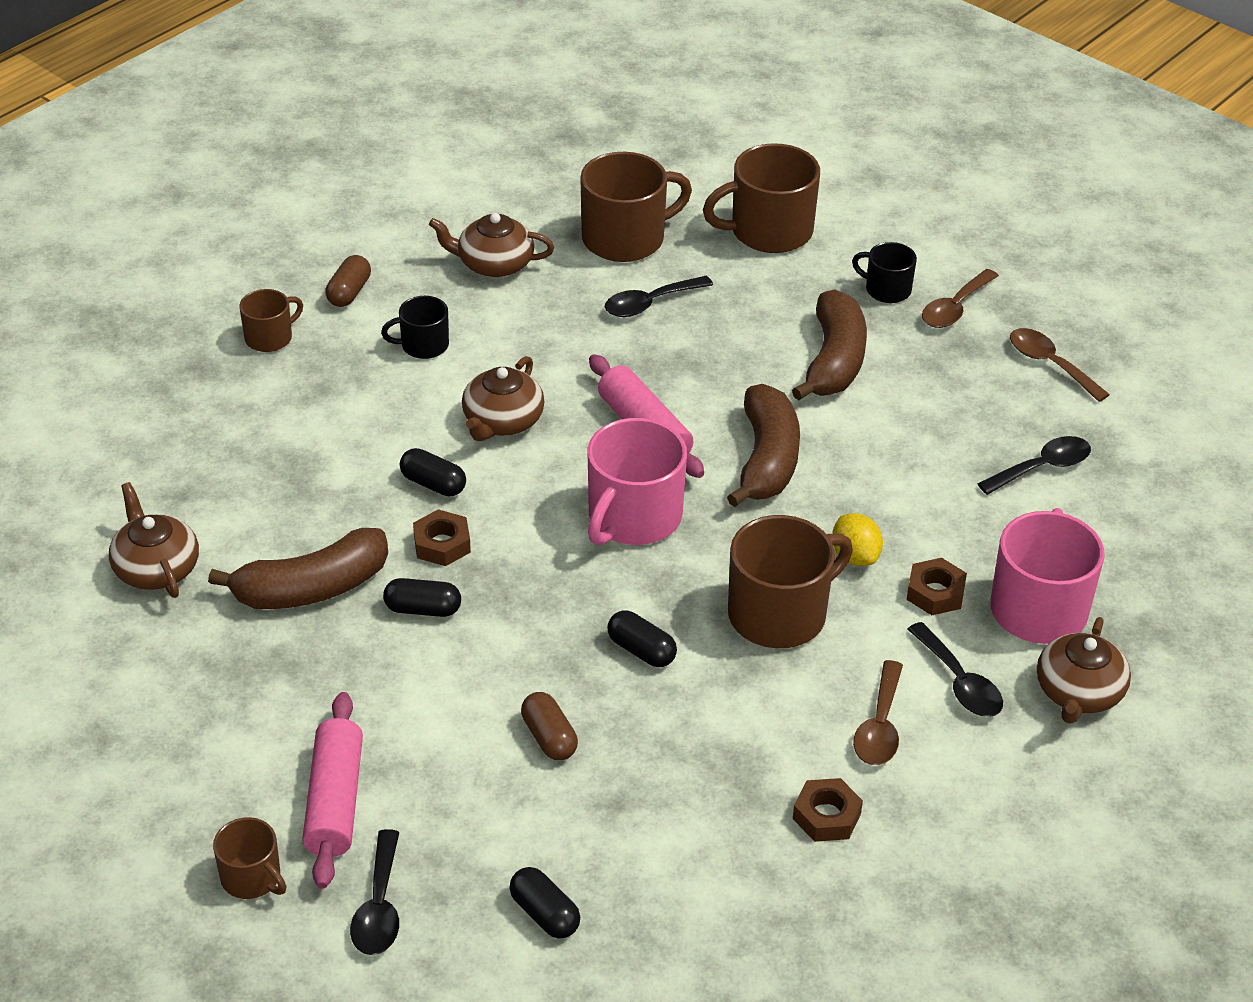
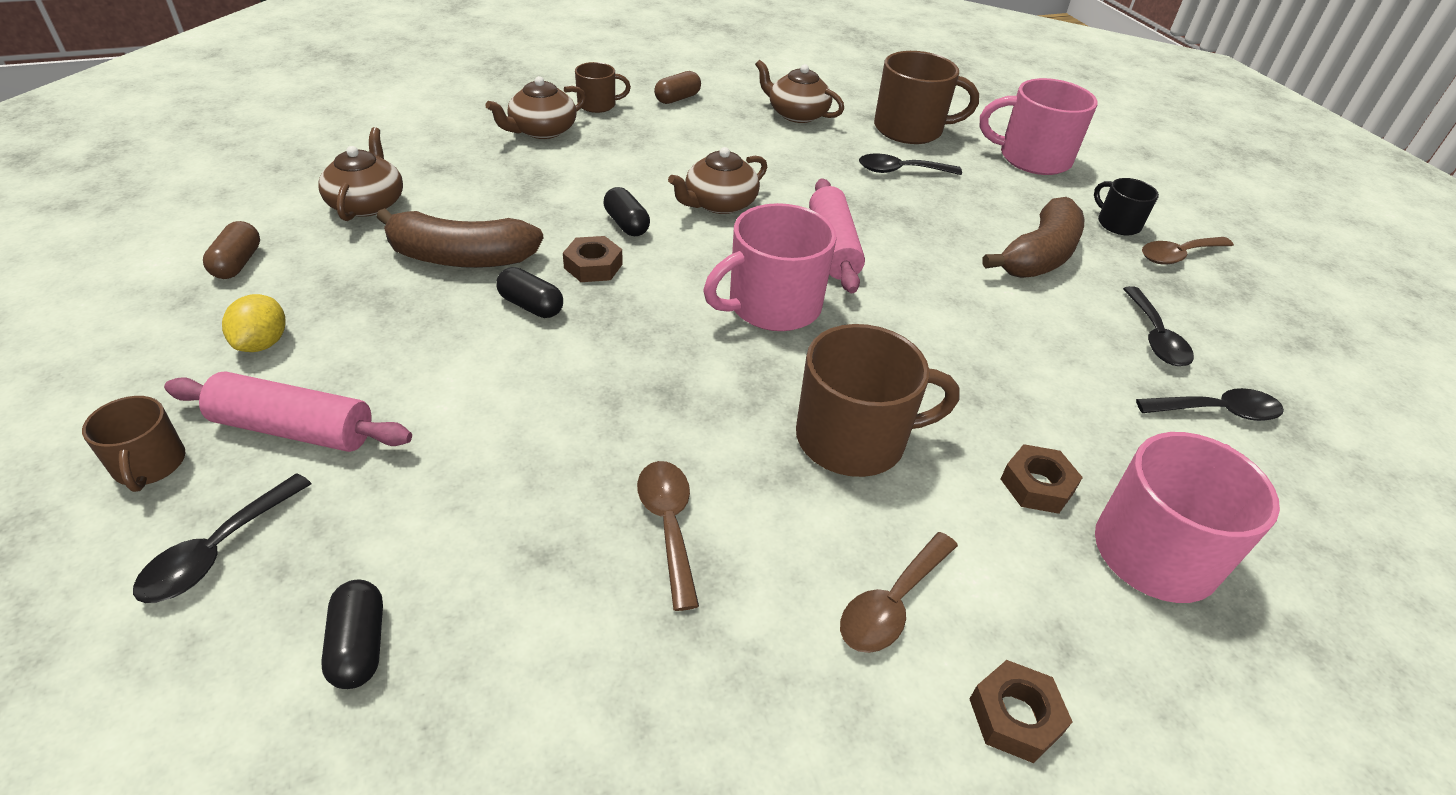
camera: 25 degrees right, 0 degrees up
(335, 801) = (294, 429): pink rolling pin -> pink rolling pin turned 75 degrees clockwise
(423, 345) = (701, 141): black mug -> none
(549, 737) = (536, 458): brown capsule -> brown capsule (237, 263)
(641, 650) = (691, 416): black capsule -> none
(766, 459) = (928, 306): brown banana -> none
(769, 231) = (1032, 158): brown mug -> pink mug
(826, 816) = (760, 686): brown nut -> brown nut (1015, 716)
(855, 556) = (966, 417): yellow lemon -> yellow lemon (263, 343)
(959, 682) = (1017, 594): black spoon -> black spoon (1155, 337)
(1050, 364) = (1261, 327): brown spoon -> brown spoon (669, 526)
(1078, 693) = (1169, 676): brown teapot -> brown teapot (542, 130)

